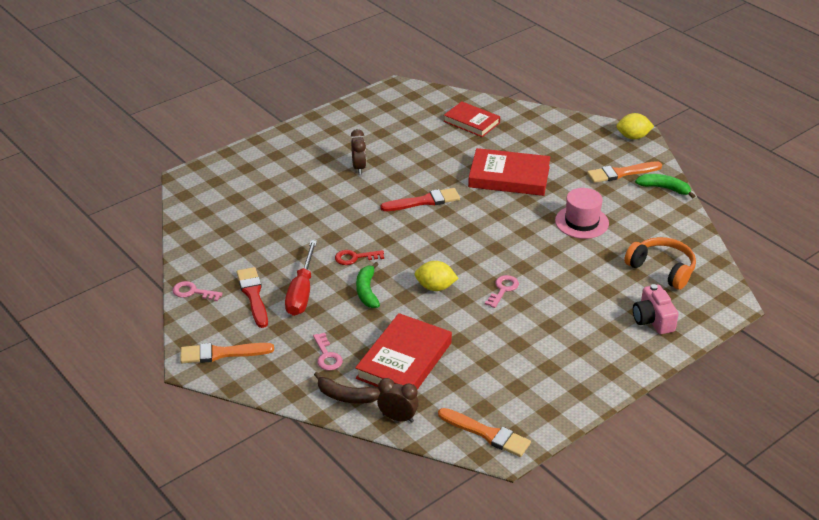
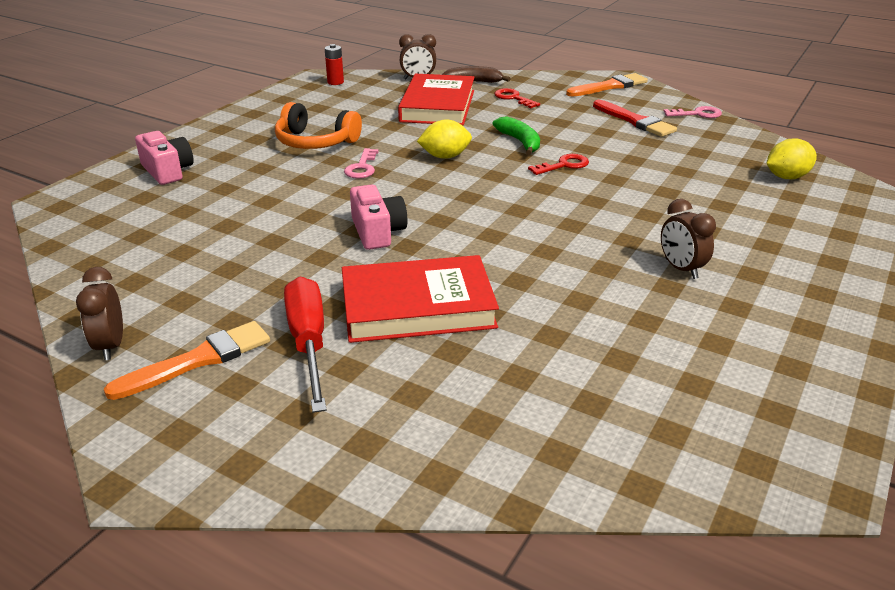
camera: 160 degrees right, 5 degrees down
(301, 292) = (589, 130): red screwdriver -> red screwdriver (309, 342)
(327, 356) = (513, 98): pink key -> red key
(424, 201) = (532, 241): red brush -> none
(471, 122) = (561, 414): red book -> none
(487, 434) = (335, 82): orange brush -> red battery
(512, 227) = (377, 232): none -> pink camera
(581, 222) = (270, 259): pink hat -> none
(633, 137) = (162, 465): yellow lemon -> yellow lemon (786, 177)
(662, 269) = (144, 221): orange headphones -> orange headphones (315, 142)
(664, 188) = (110, 346): green banana -> brown clock

